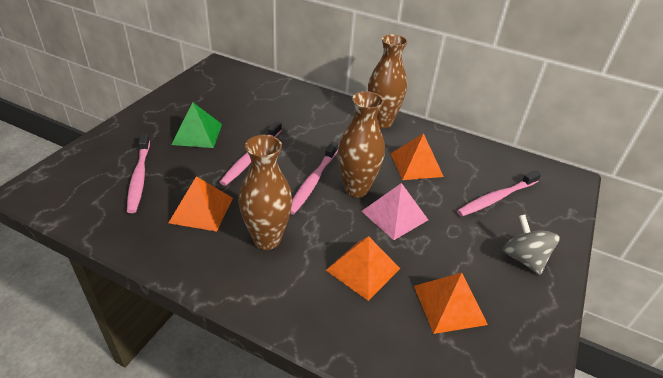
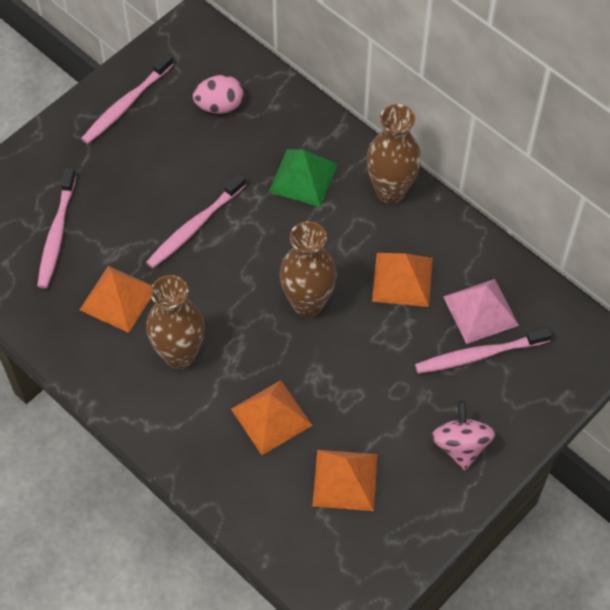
camera: 20 degrees right, 20 degrees up
(197, 134) = (136, 171): green pyramid -> green pyramid (303, 177)
(248, 96) = (219, 106): none -> pink egg
(312, 182) = (257, 282): pink toothbrush -> pink toothbrush (126, 105)
(394, 215) = (337, 353): pink pyramid -> pink pyramid (480, 311)
(523, 258) = (460, 445): grey spinning top -> pink spinning top

